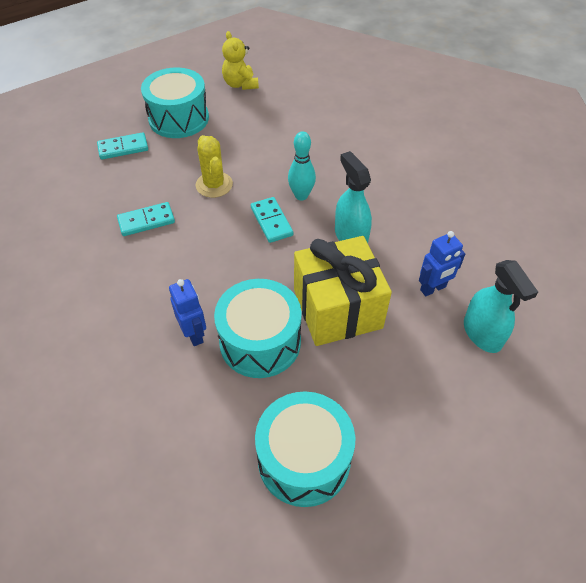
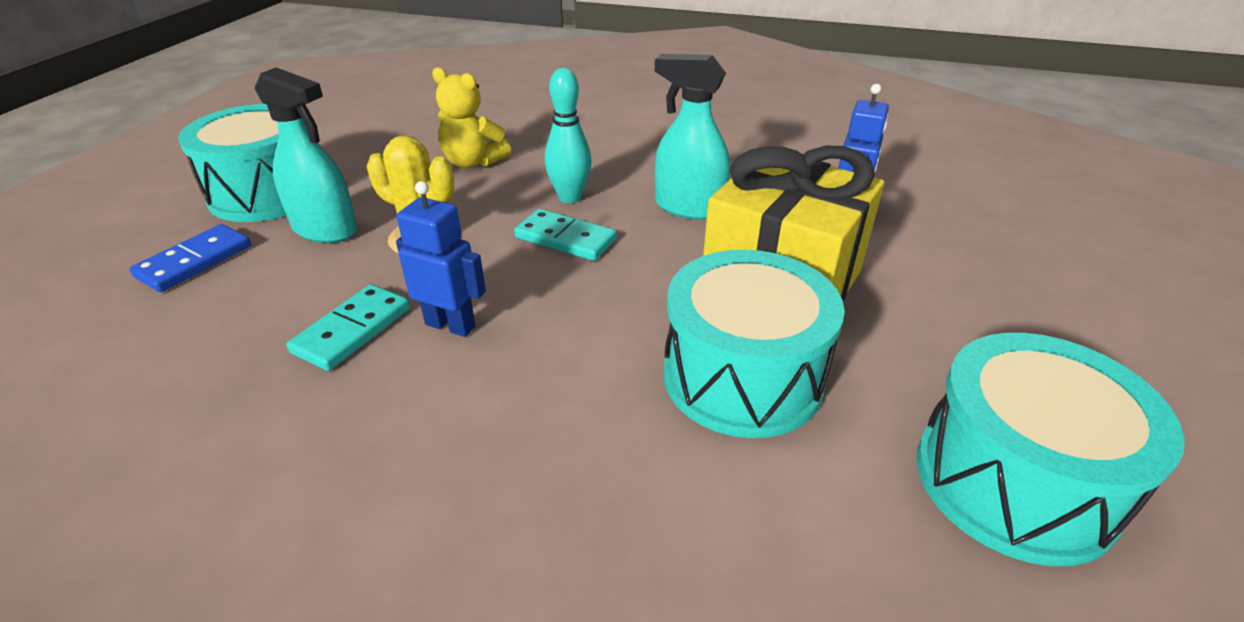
camera: 40 degrees left, 15 degrees down
(123, 148) = (194, 261): turquoise domino -> blue domino
(194, 334) = (632, 431): blue robot -> blue robot (451, 325)
(240, 84) = (333, 129): yellow teddy bear -> yellow teddy bear (473, 162)
(482, 334) = (953, 222): turquoise spray bottle -> turquoise spray bottle (325, 229)

